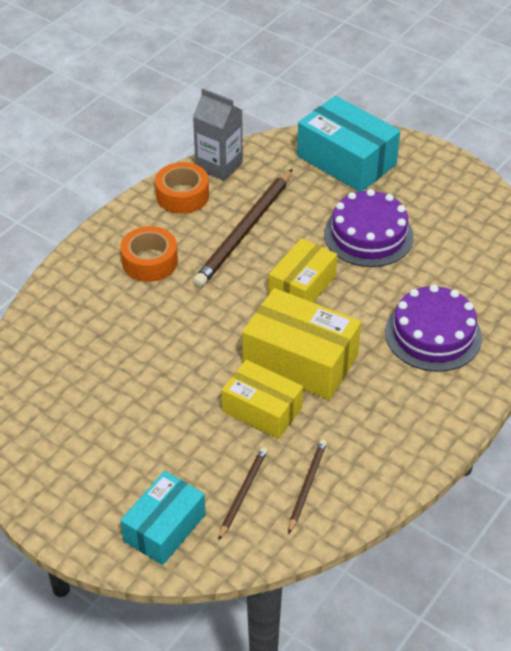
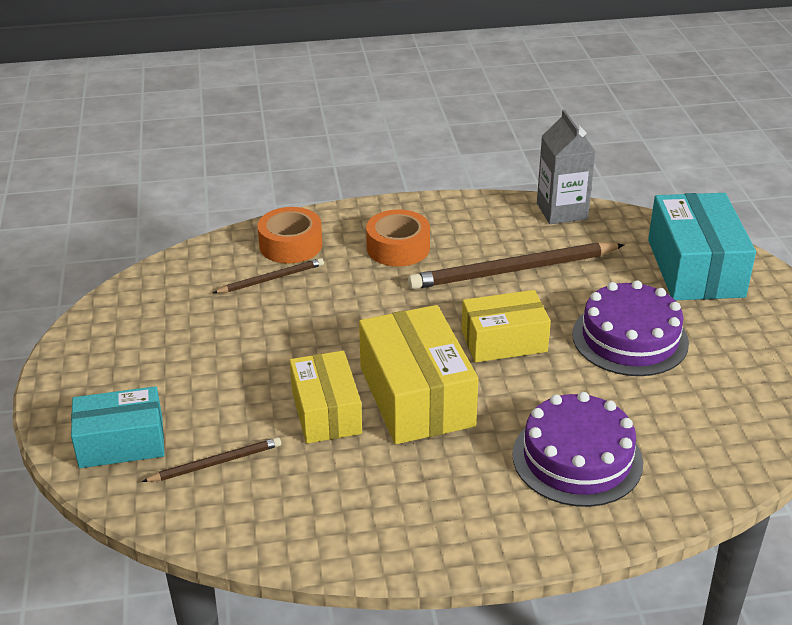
camera: 45 degrees right, 10 degrees down
(182, 195) = (496, 216): orange tape -> orange tape (290, 245)
(307, 486) = (274, 497): brown pencil -> brown pencil (271, 279)

